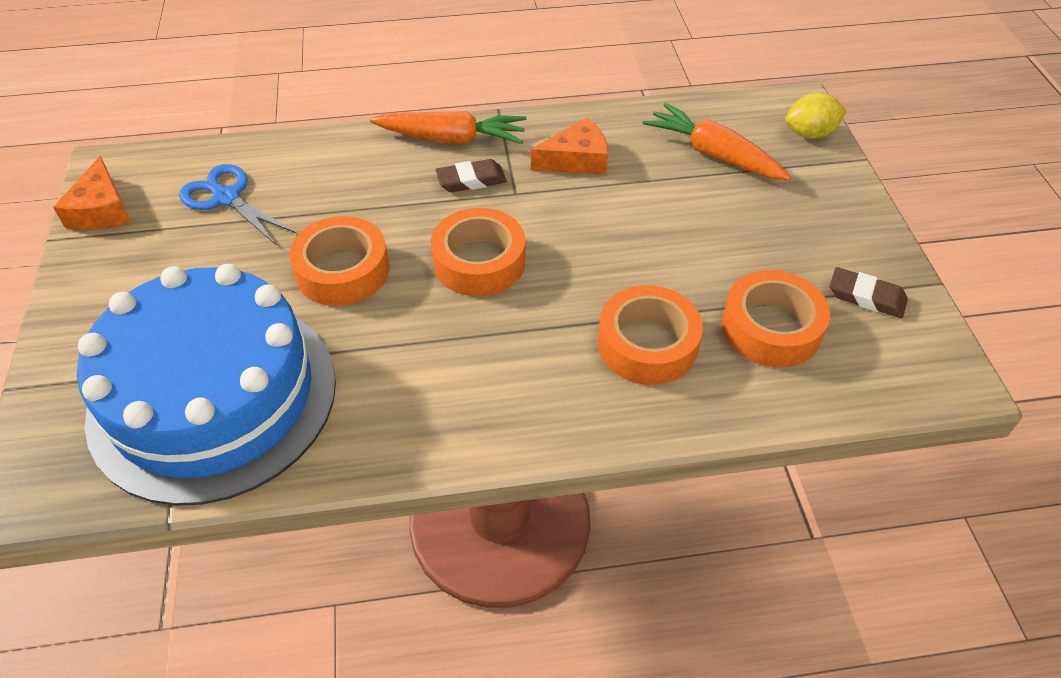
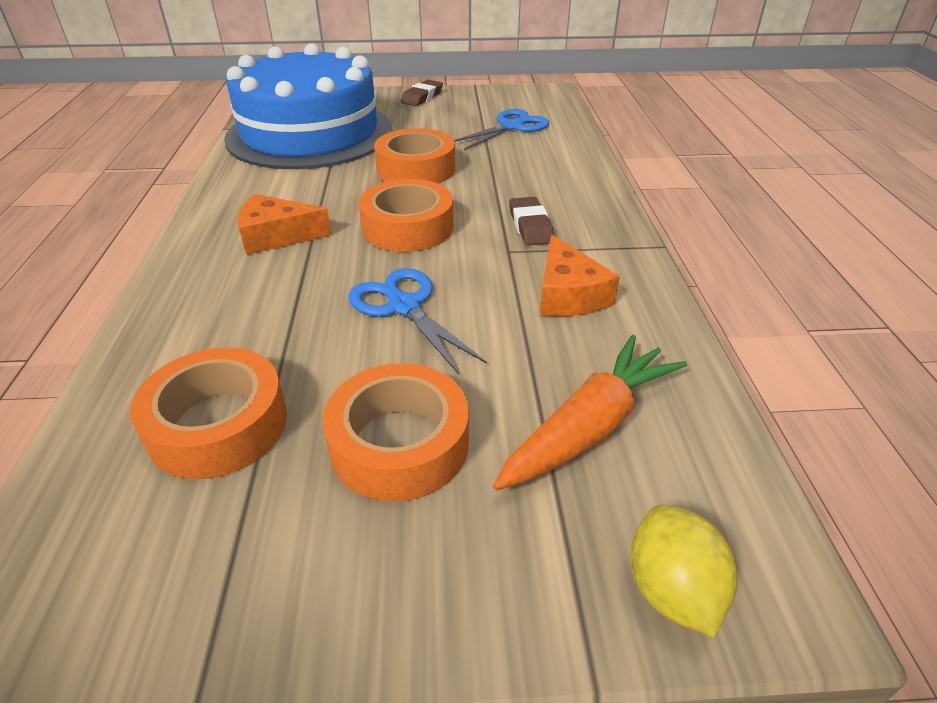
camera: 95 degrees right, 10 degrees down
(101, 210) = (501, 93): orange cheese -> orange cheese (277, 236)
(452, 139) = (599, 217): orange carrot -> none
(610, 249) = (404, 306): none -> blue scissors
(647, 344) = (250, 318): orange tape -> orange tape (399, 443)
(866, 297) = (218, 559): brown eraser -> brown eraser (422, 97)

